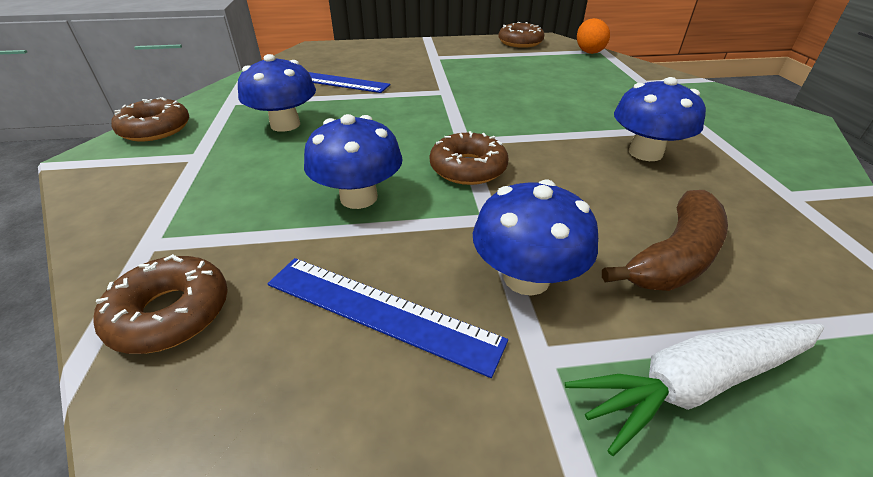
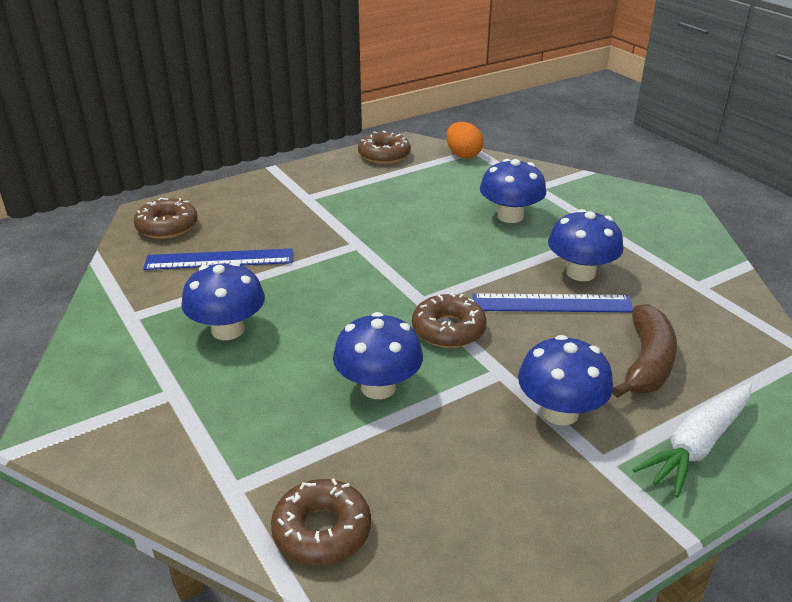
camera: 25 degrees left, 5 degrees down
(155, 129) = (83, 375): brown donut -> brown donut (167, 226)
(380, 311) = (478, 471): blue ruler -> blue ruler (552, 303)
(601, 97) = (510, 216): none -> blue mushroom

